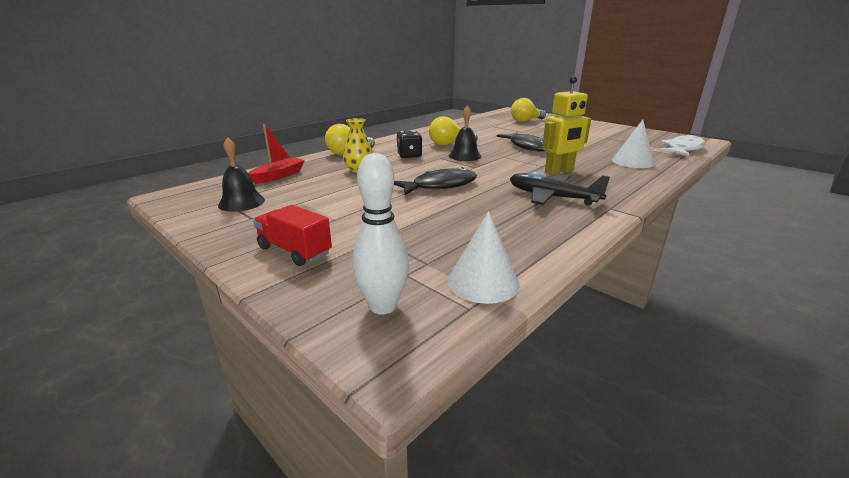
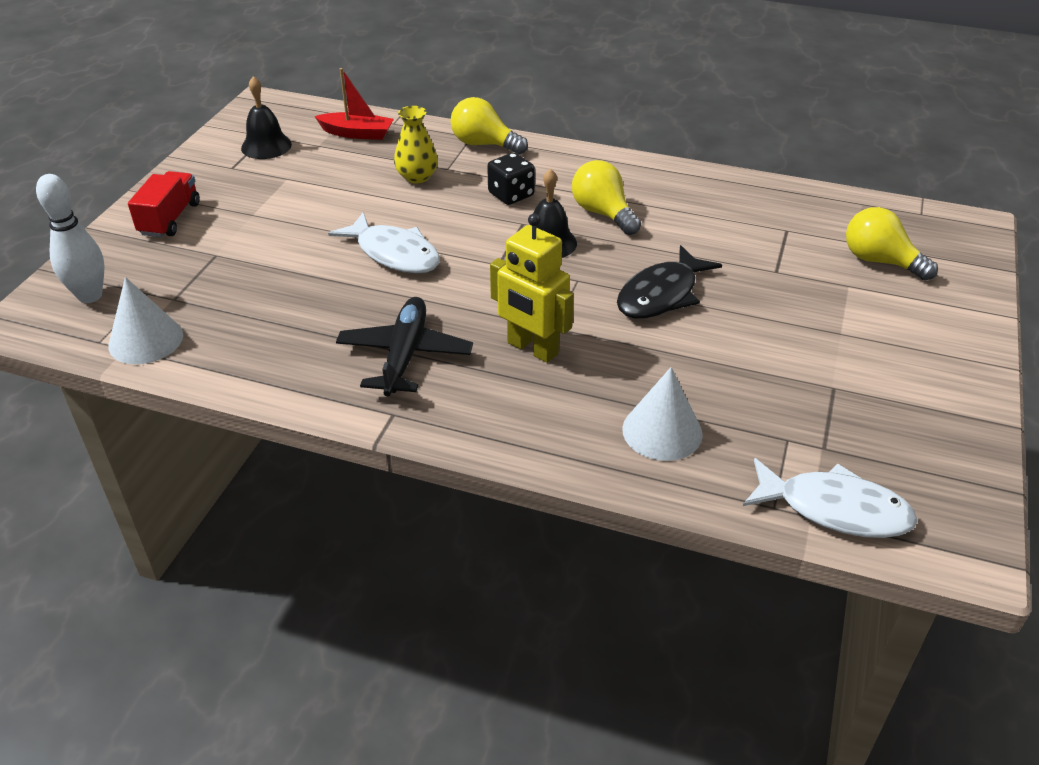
camera: 65 degrees right, 15 degrees up
(440, 186) = (394, 254): black fish -> white fish

